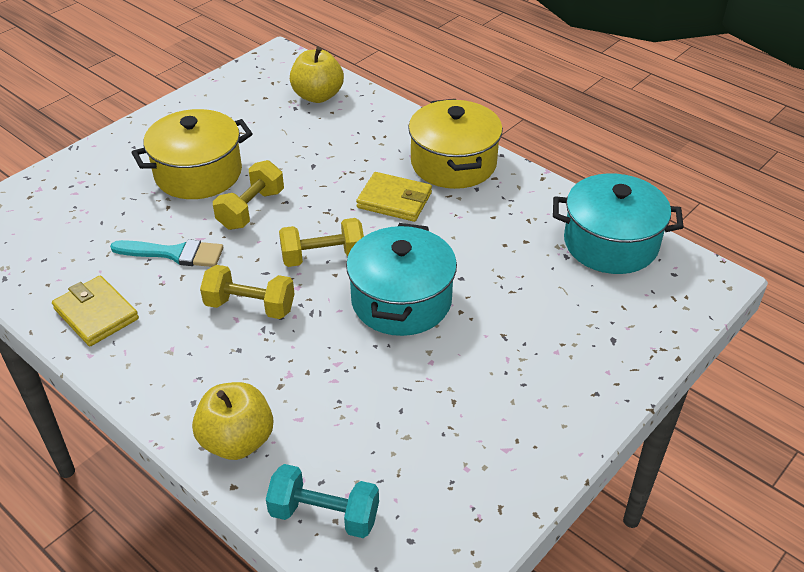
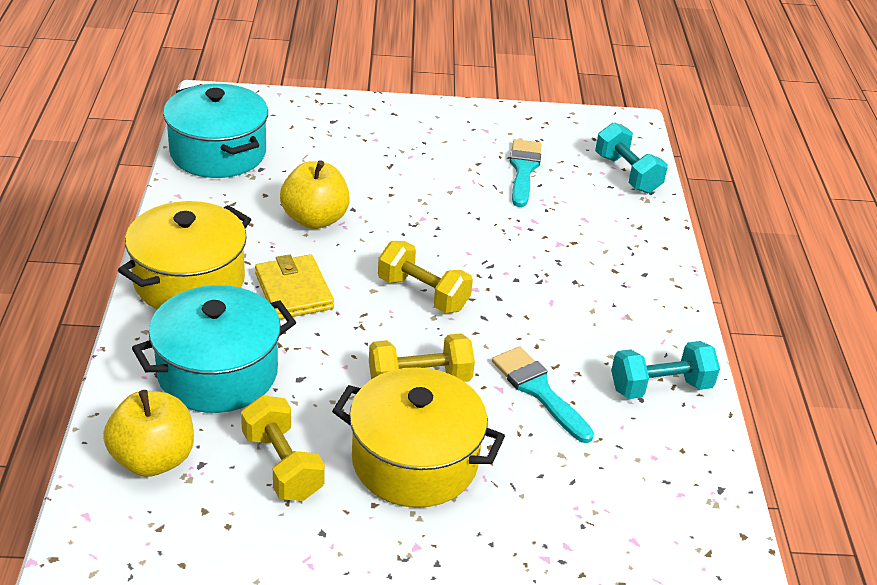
camera: 135 degrees left, 5 degrees down
(96, 314) = (660, 387): yellow wallet -> turquoise dumbbell
(237, 441) = (638, 235): yellow apple -> yellow apple (315, 219)
(250, 306) = (529, 302): yellow dumbbell -> yellow dumbbell (282, 465)
(401, 300) = (417, 226): turquoise pot -> turquoise pot (218, 373)
(412, 429) = (523, 169): none -> turquoise brush

